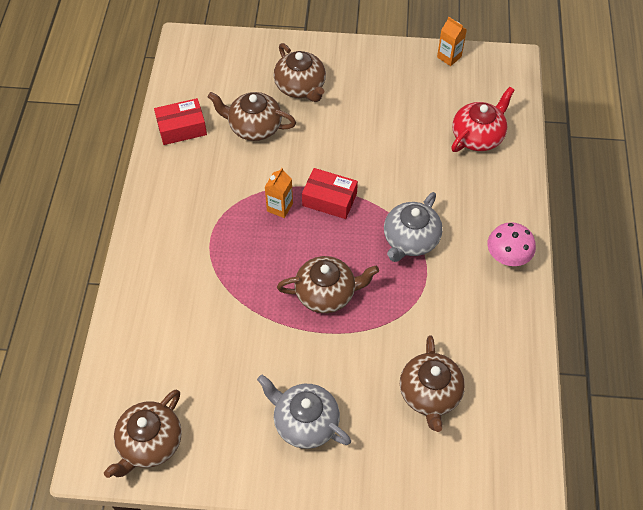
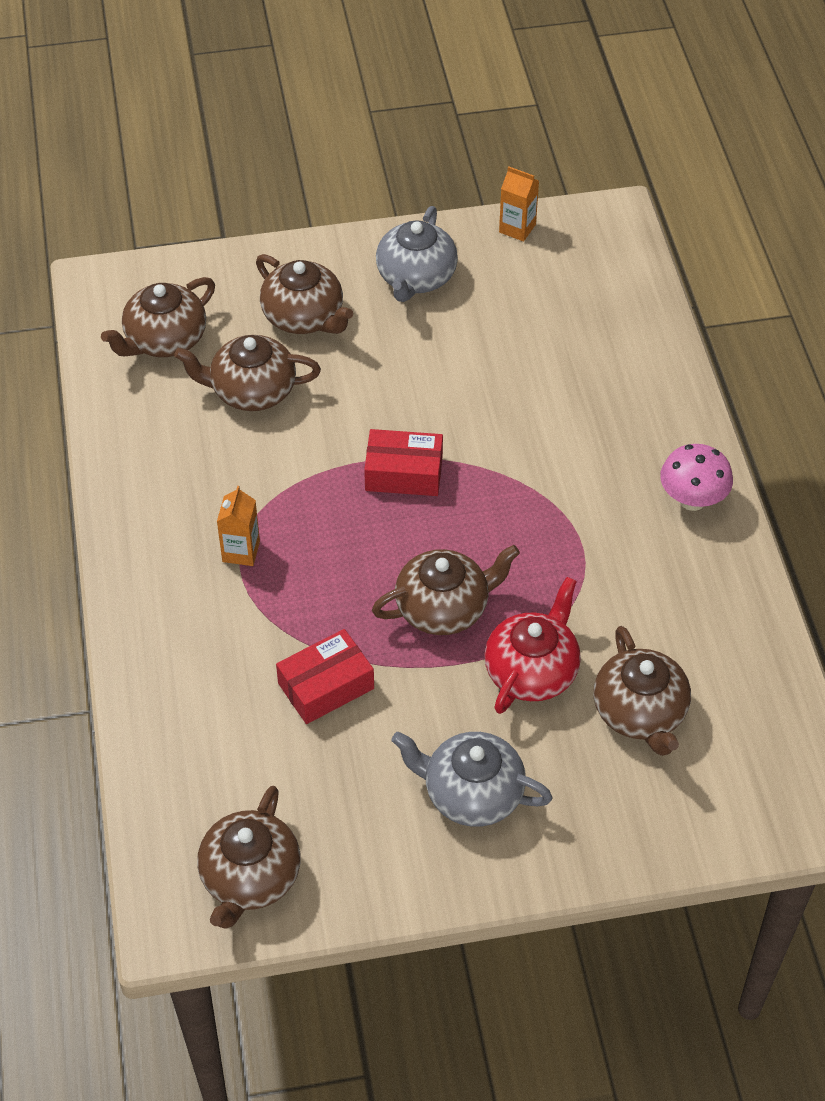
camera: 15 degrees left, 5 degrees down
(182, 128) = (138, 415): red box -> red box (326, 686)
(213, 84) = (164, 340): none -> brown teapot
(280, 207) = (332, 500): orange carton -> orange carton (241, 551)
(410, 240) = (543, 505): grey teapot -> grey teapot (415, 278)
(478, 136) = (597, 336): red teapot -> red teapot (532, 670)

